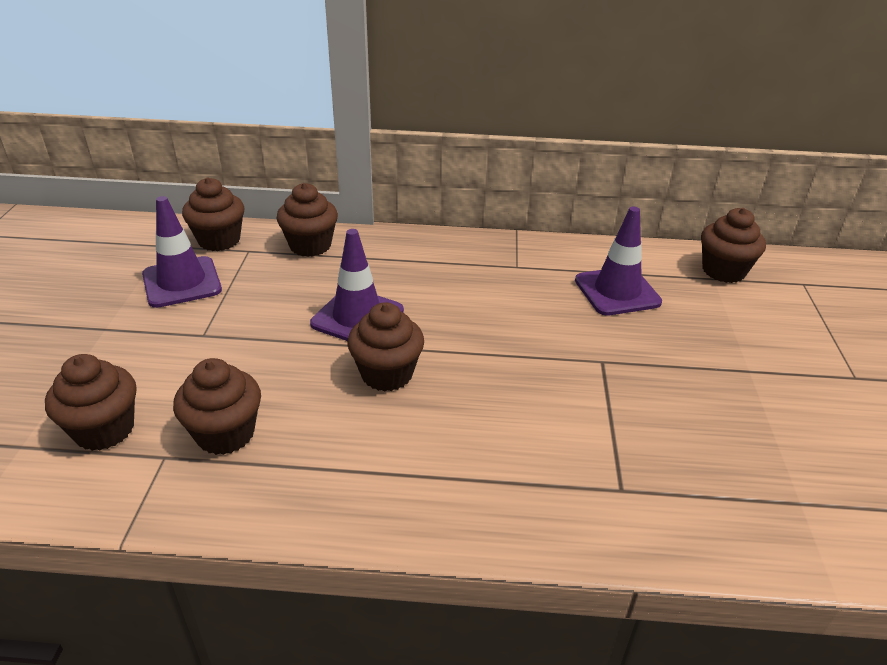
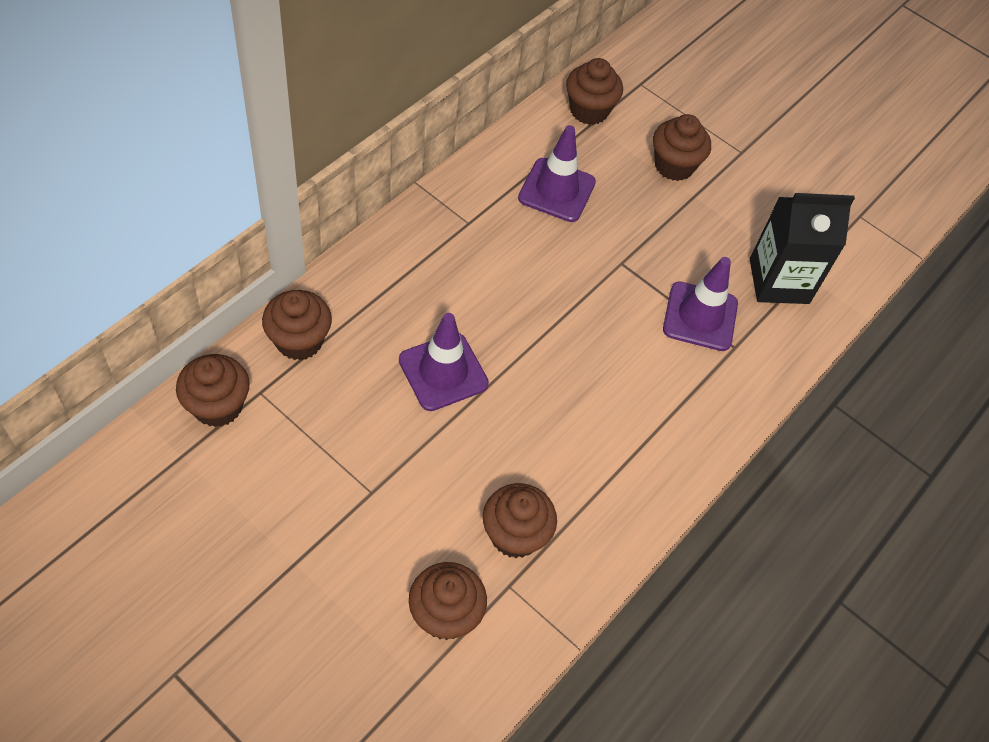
camera: 60 degrees left, 20 degrees up
(182, 282) = (270, 471): purple traffic cone -> purple traffic cone (700, 316)
(387, 374) = (530, 396): brown cupcake -> brown cupcake (674, 166)
(755, 484) = (779, 281): none -> black carton

